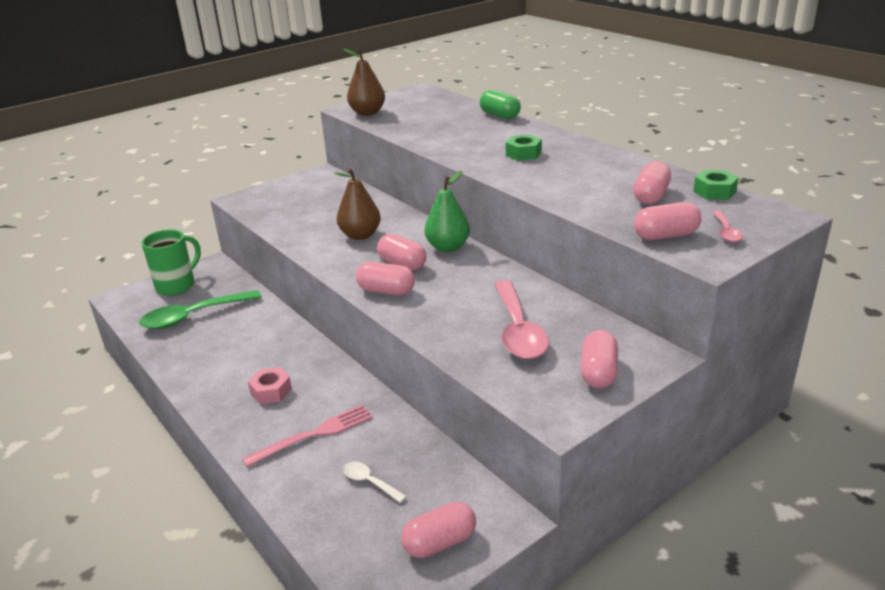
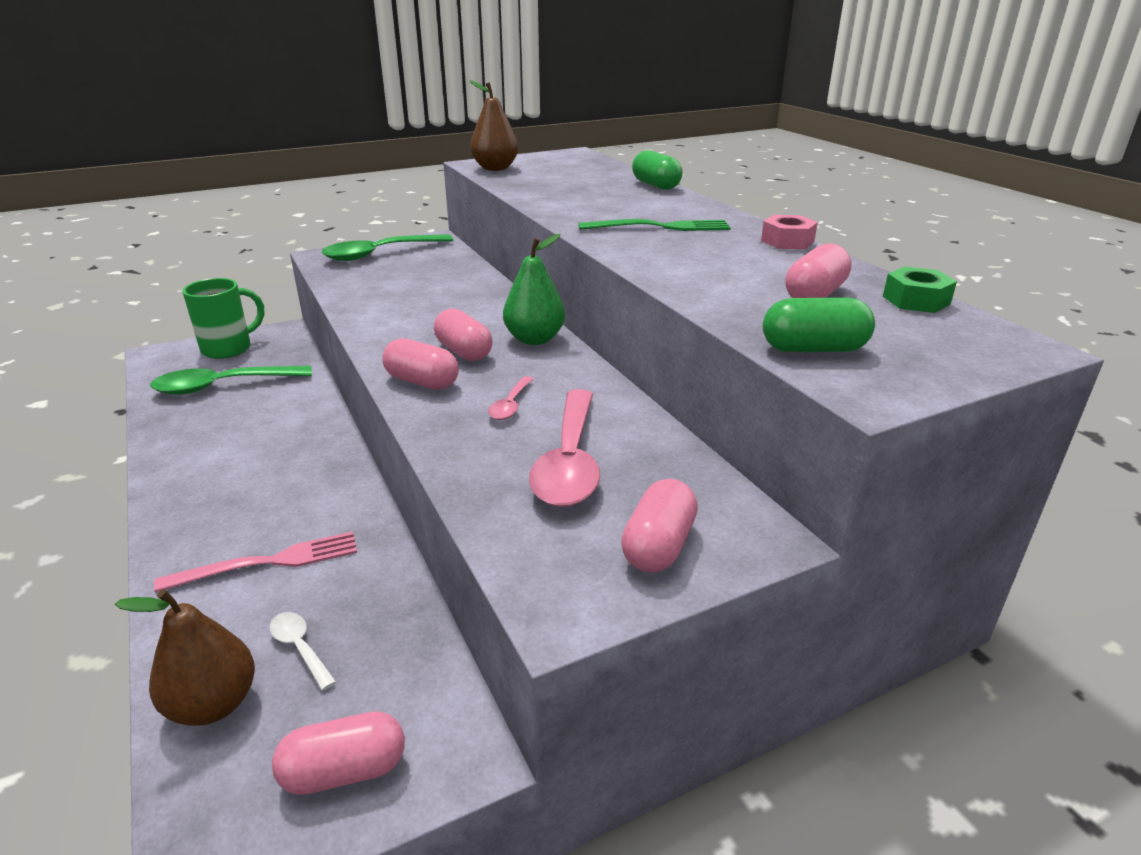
camera: 10 degrees right, 0 degrees up
(271, 391) = (252, 493): pink nut -> pink nut (787, 241)
(286, 192) = (380, 254): none -> green spoon
(360, 235) = (434, 311): brown pear -> brown pear (213, 704)
(523, 154) = (660, 227): green nut -> green fork
(665, 235) = (813, 349): pink capsule -> green capsule
(726, 232) = (914, 356): pink spoon -> pink spoon (510, 405)

